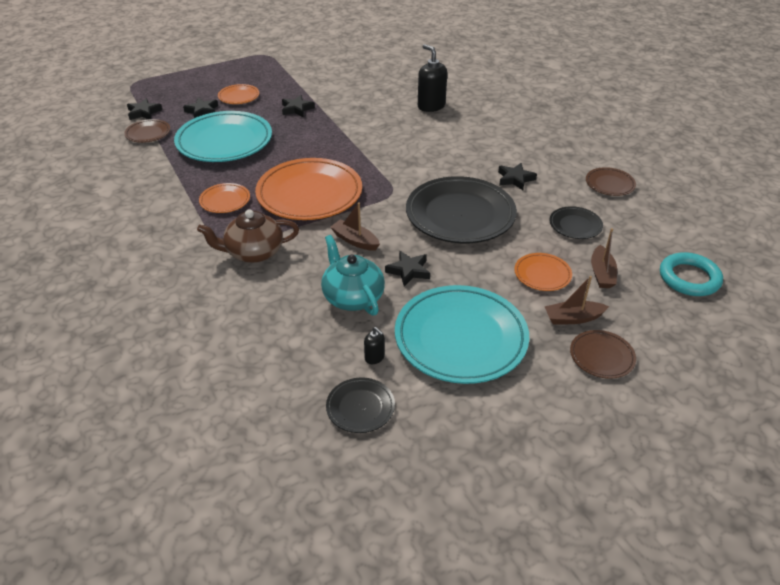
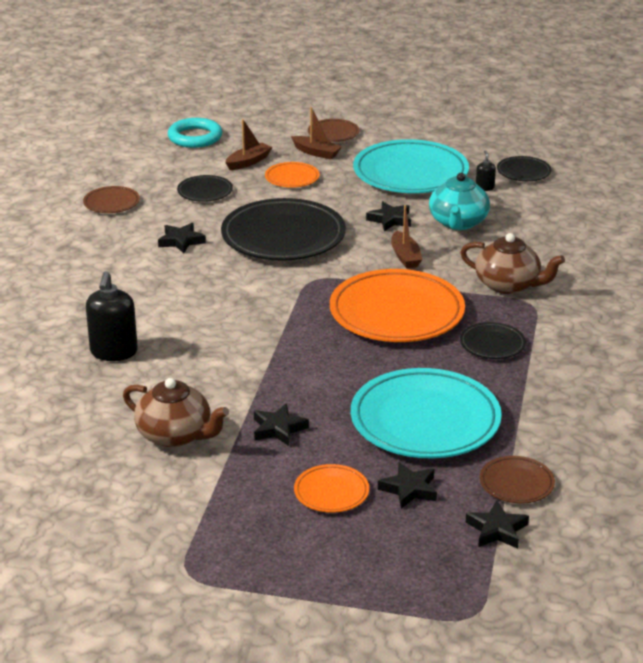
camera: 140 degrees left, 10 degrees down
(225, 201) = (492, 344): orange plate -> black plate
(341, 88) = (175, 435): none -> brown teapot

